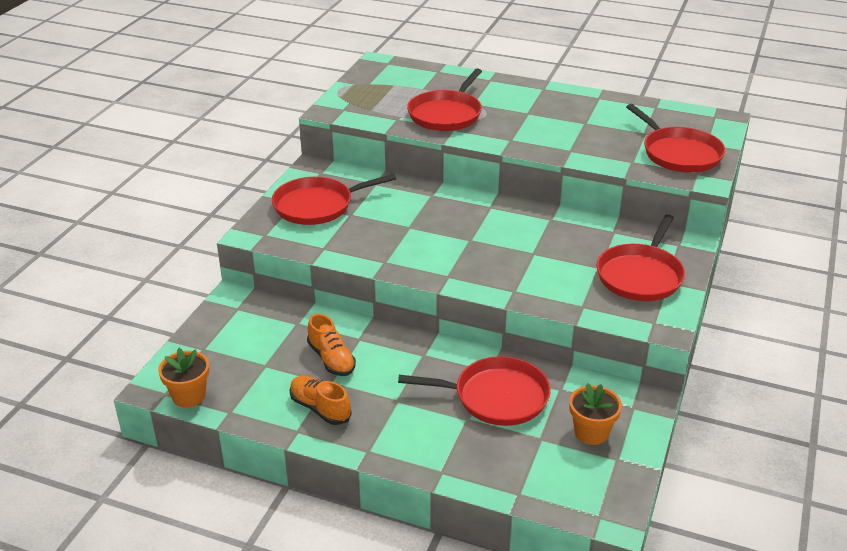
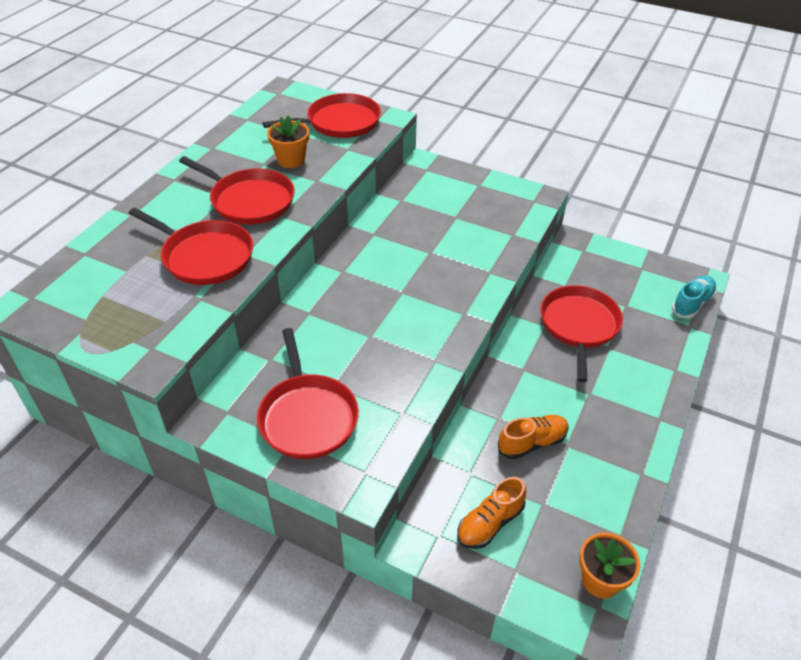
camera: 85 degrees left, 10 degrees up
(320, 408) = (607, 454): orange shoe -> orange shoe (490, 523)
(561, 501) = (692, 303): none -> turquoise shoe
(591, 432) = (615, 277): orange flower pot -> orange flower pot (291, 160)
(640, 275) = (469, 196): red pan -> red pan (249, 200)

